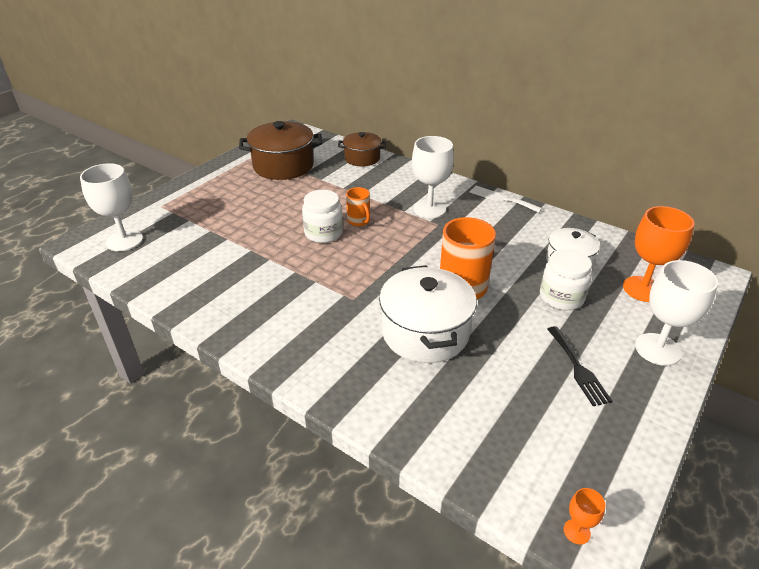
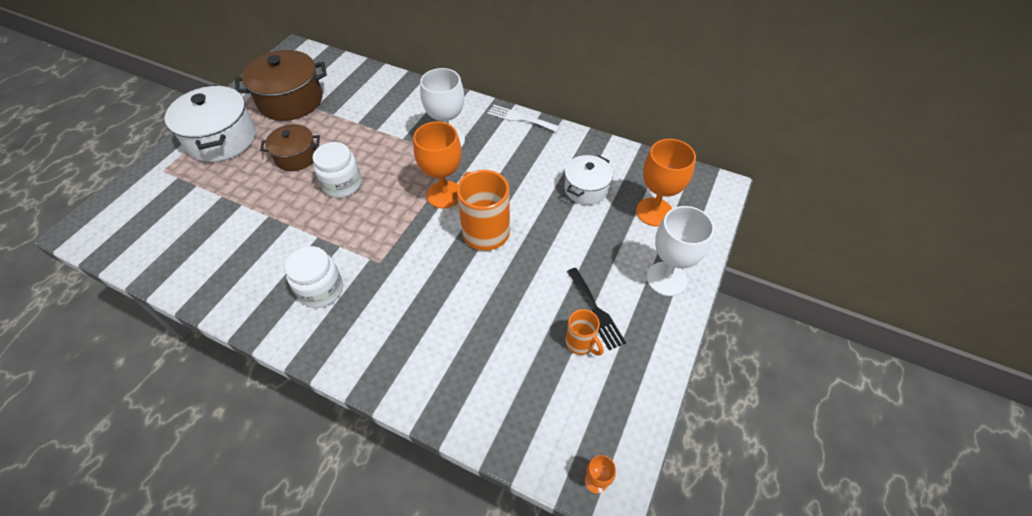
camera: 10 degrees left, 15 degrees up
(124, 240) = (129, 221): white goblet -> none
(359, 221) = (377, 164): orange mug -> orange mug (581, 343)
(362, 158) = (374, 81): brown pot -> brown pot (296, 157)
(422, 251) = (444, 194): none -> orange goblet
(425, 332) = (452, 292): white pot -> white pot (222, 139)
(561, 297) = (579, 232): white jar -> white jar (321, 290)

